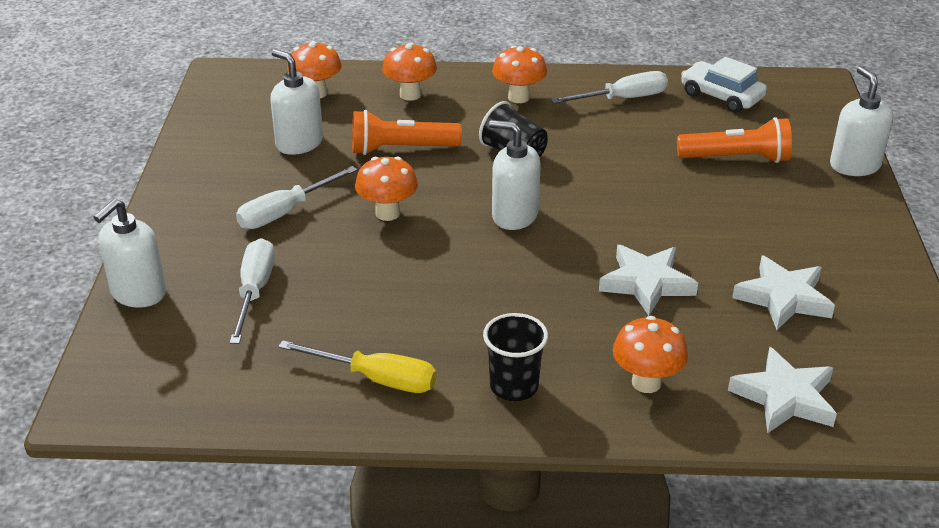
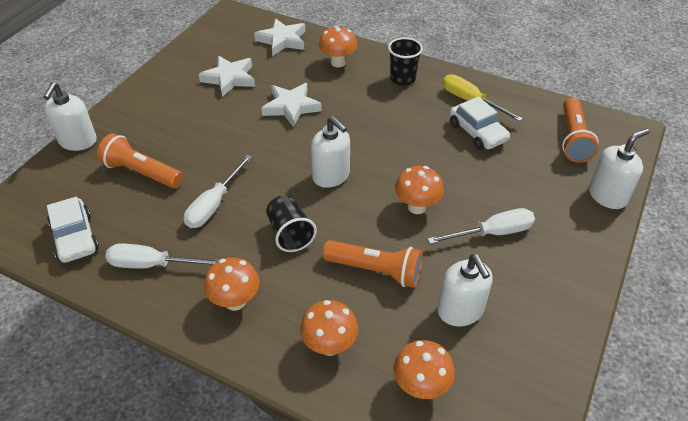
camera: 155 degrees left, 10 degrees up
(191, 362) = (573, 139): none -> orange flashlight
(254, 291) = (528, 173): white screwdriver -> white screwdriver (214, 204)
(346, 328) = (477, 132): none -> white car

